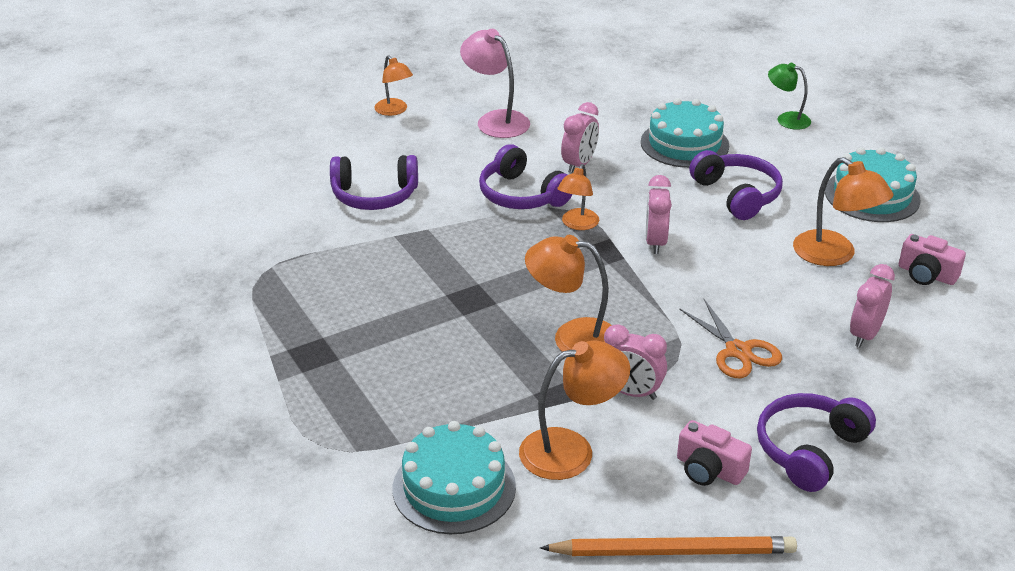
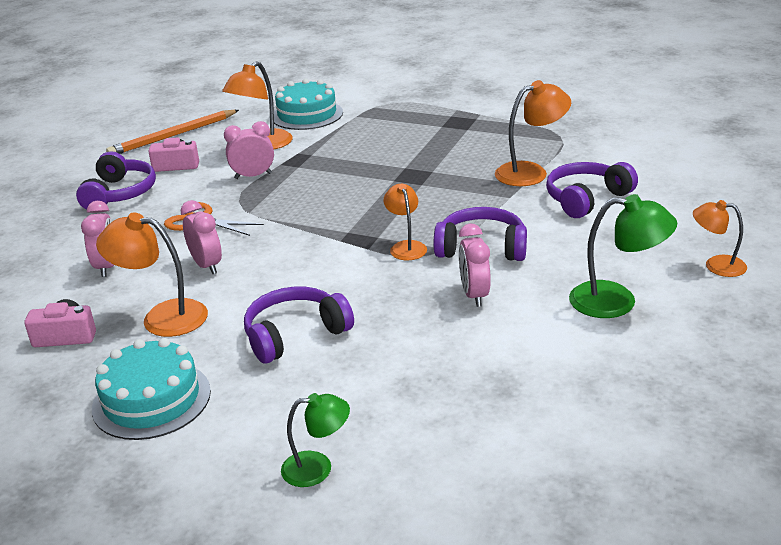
camera: 145 degrees right, 5 degrees down
(496, 120) = (617, 301): pink lamp -> green lamp
(572, 337) = (320, 184): orange lamp -> orange lamp (531, 172)
(655, 242) = (328, 261): pink clock -> pink clock (207, 265)
(684, 144) = (402, 368): turquoise cake -> none
(737, 195) = (295, 334): purple headphones -> purple headphones turned 120 degrees clockwise

